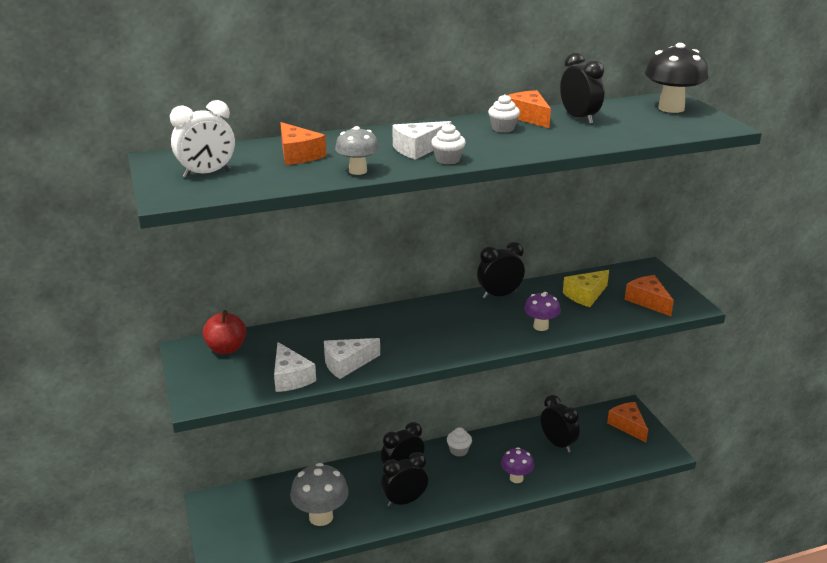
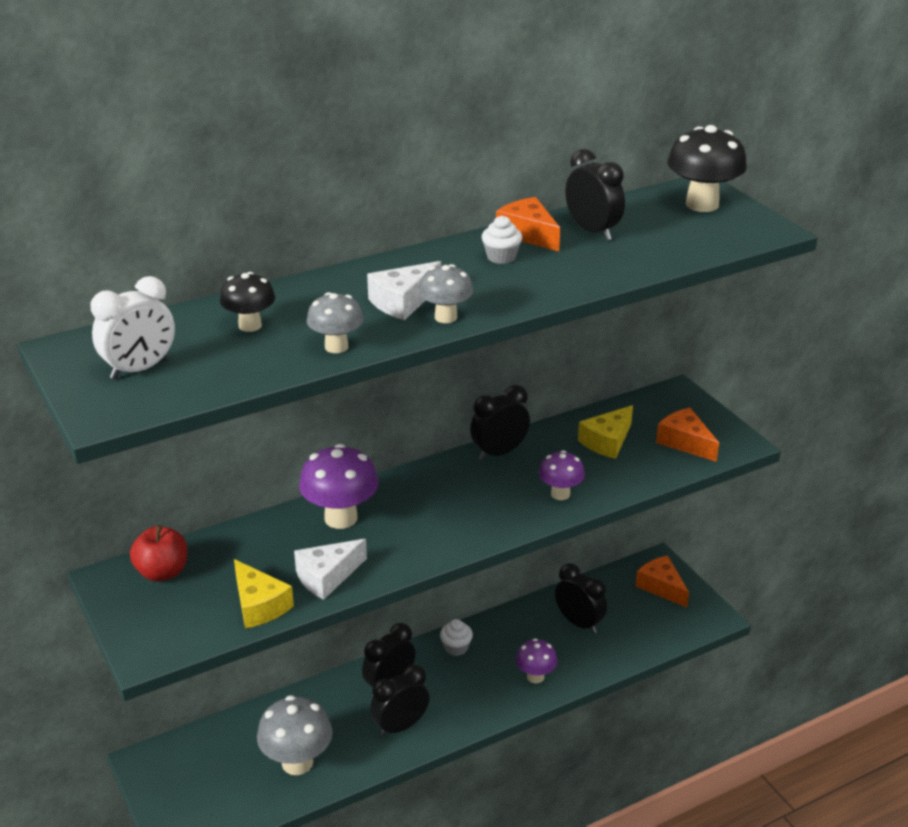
camera: 10 degrees left, 5 degrees up
(290, 377) = (259, 605): white cheese -> yellow cheese
(298, 155) = (250, 325): orange cheese -> black mushroom
(368, 326) = (341, 518): none -> purple mushroom
(448, 160) = (446, 317): white cupcake -> grey mushroom

